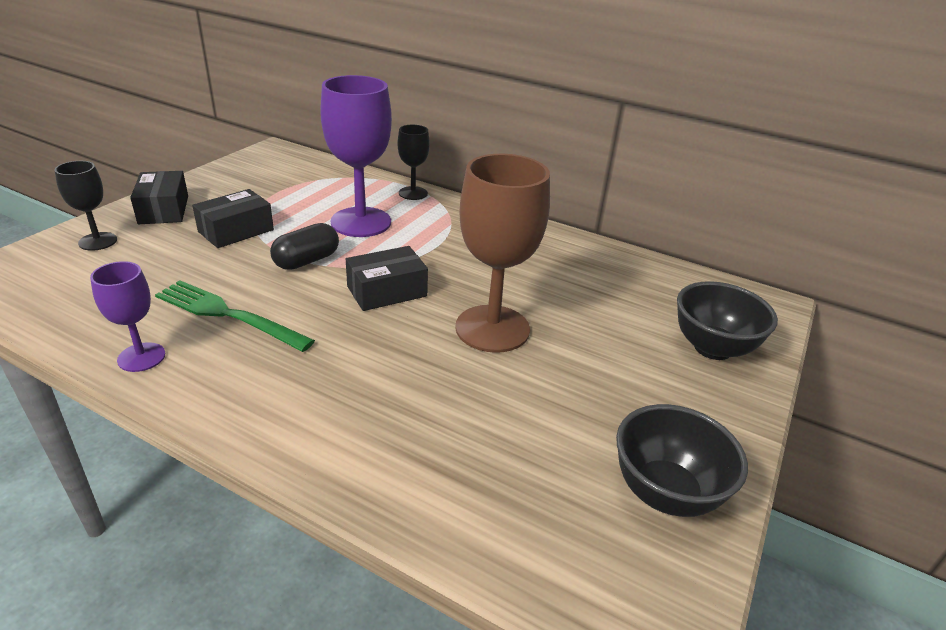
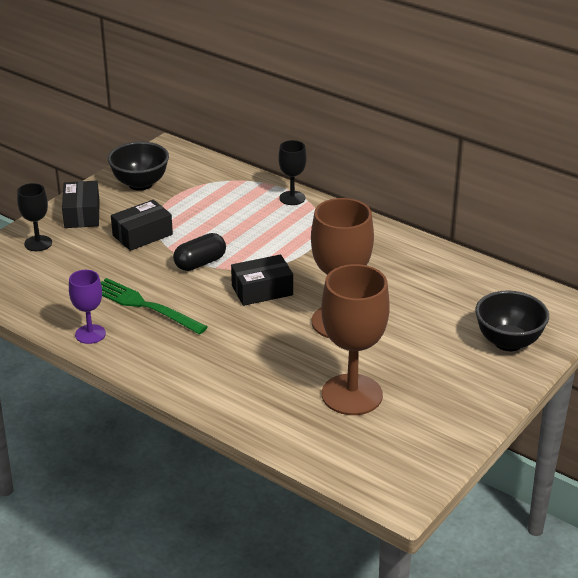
camera: 10 degrees right, 0 degrees up
(361, 222) = (244, 228): purple goblet -> none
(532, 435) = (352, 395): none -> brown goblet
(665, 493) = (431, 431): black bowl -> black bowl (140, 184)

